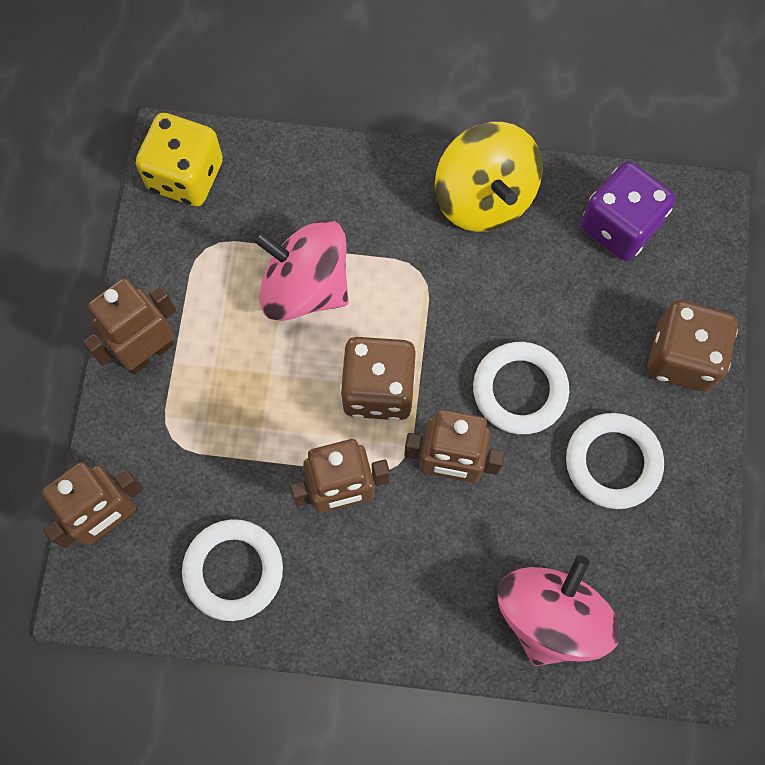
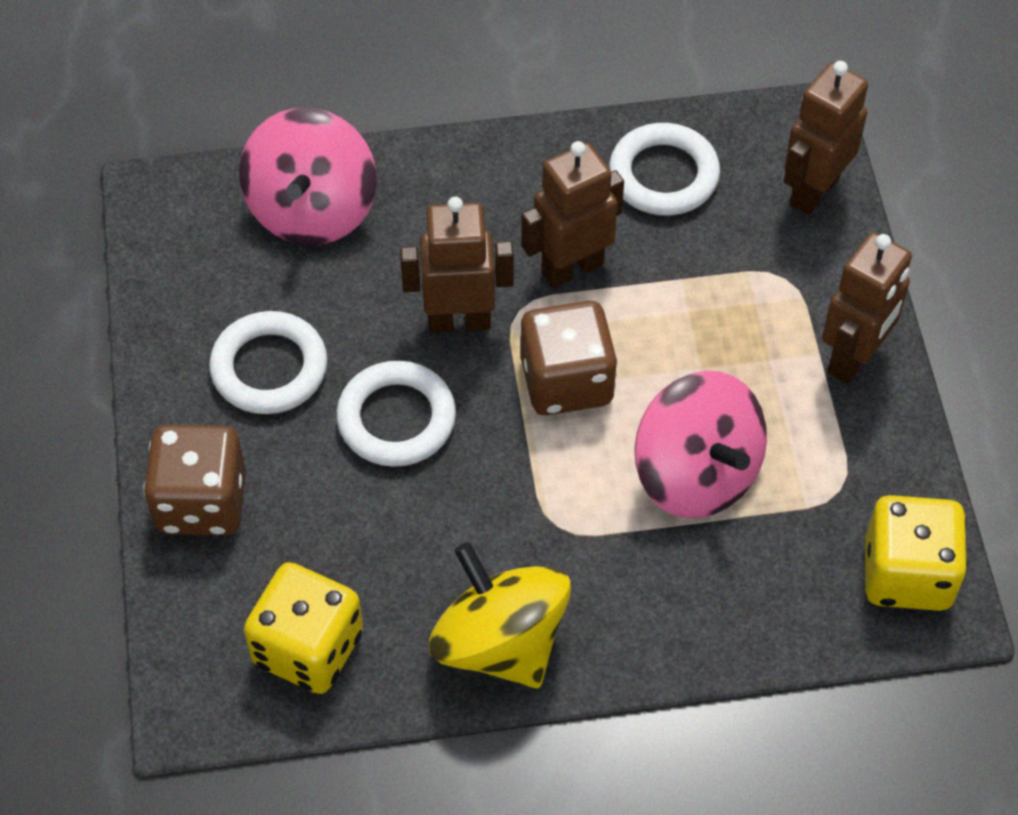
camera: 165 degrees right, 15 degrees down
(305, 287) = (696, 474): pink spinning top -> pink spinning top turned 45 degrees clockwise
(619, 226) = (308, 648): purple dice -> yellow dice

